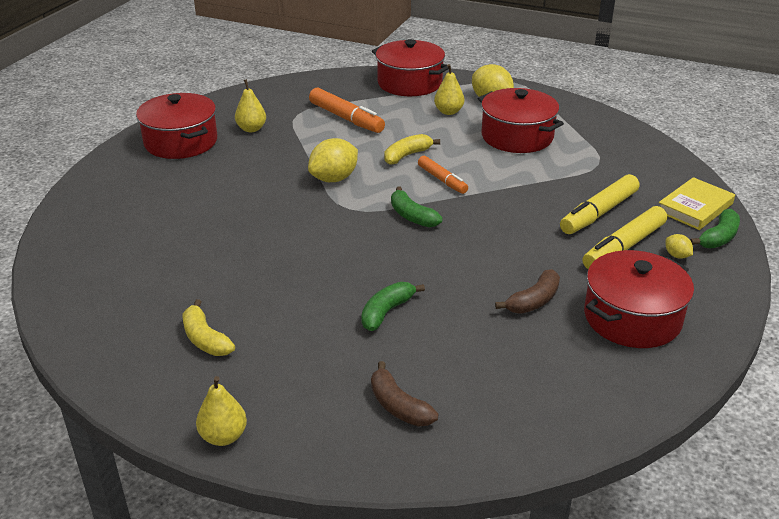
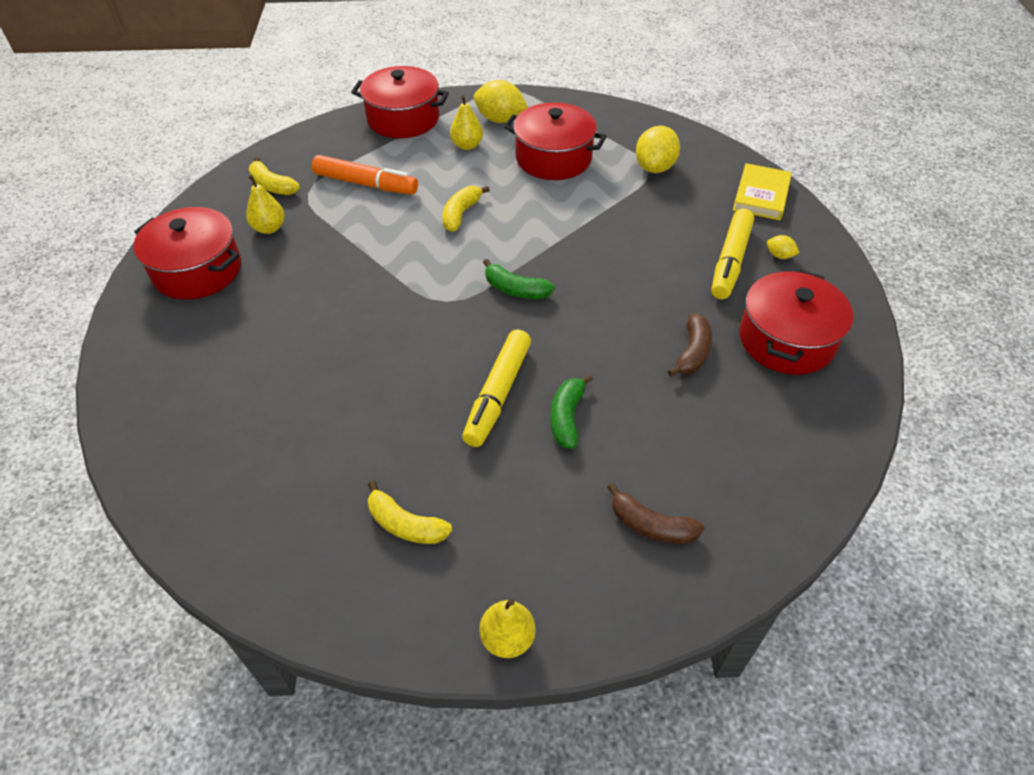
camera: 25 degrees left, 15 degrees up
(274, 103) = (272, 186): none -> yellow banana
(334, 179) = (405, 267): yellow lemon -> yellow lemon (655, 167)
(442, 180) = (516, 234): orange marker -> none
(599, 213) = (685, 228): yellow marker -> yellow marker (498, 394)
(719, 237) = (800, 223): green banana -> none

